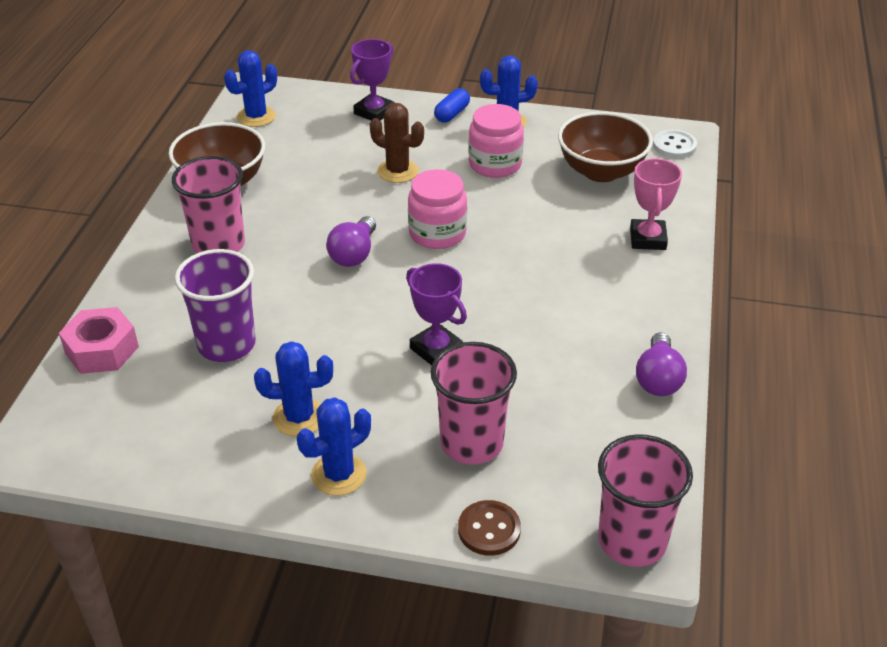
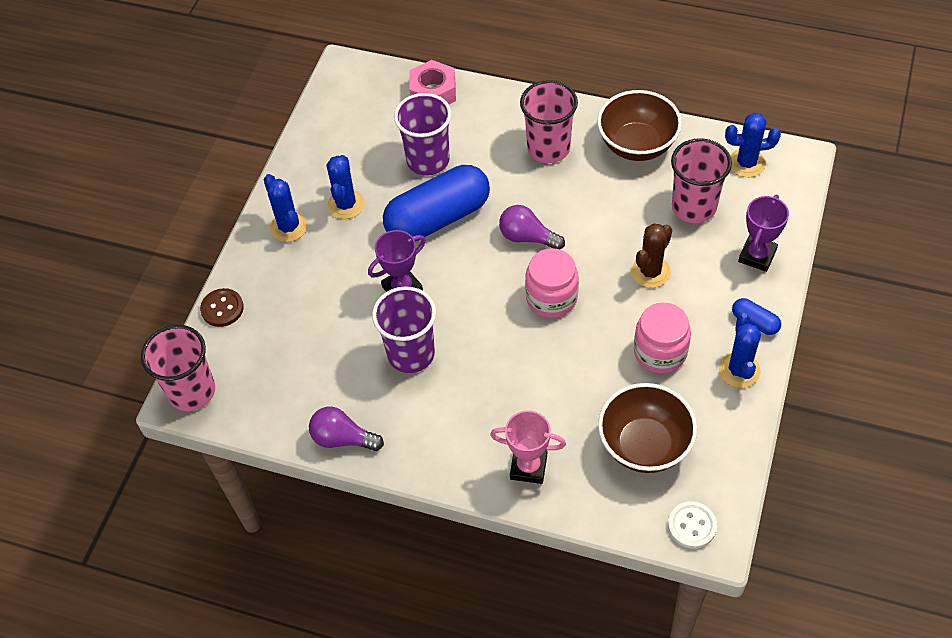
camera: 100 degrees right, 15 degrees up
(256, 117) = (746, 163): blue cactus -> blue cactus turned 60 degrees counterclockwise
(324, 328) = (438, 218): none -> blue capsule
(374, 112) = (757, 256): purple trophy -> purple trophy turned 75 degrees clockwise
(471, 443) = (301, 305): pink cup -> pink cup (694, 207)
(529, 333) = (411, 354): none -> purple cup

